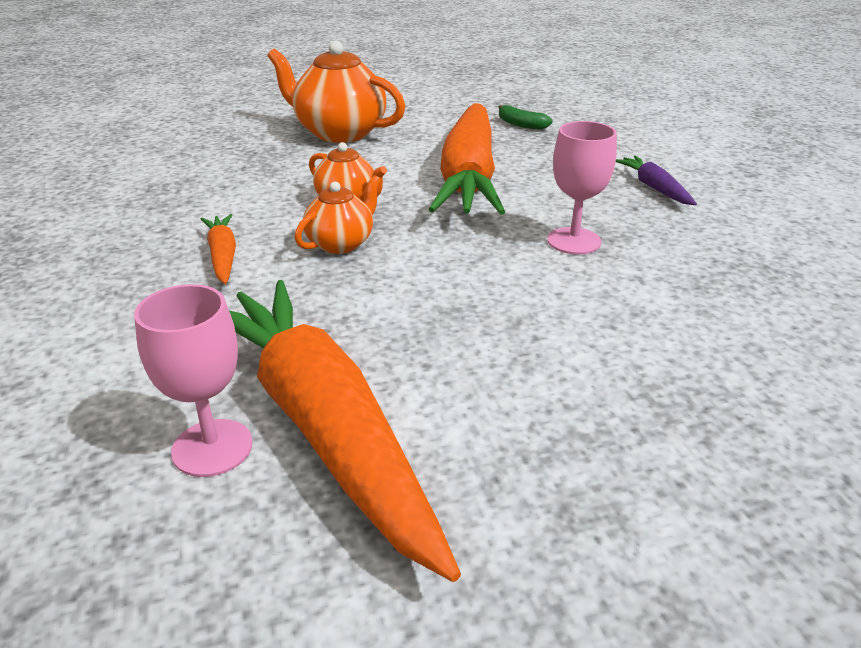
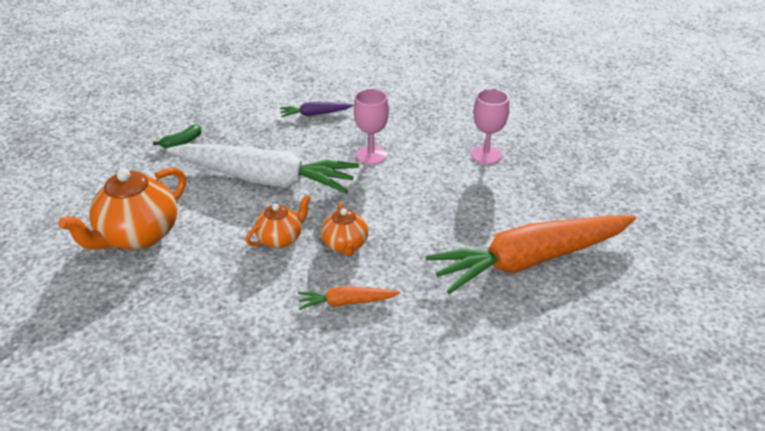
camera: 80 degrees left, 5 degrees up
(212, 448) = (545, 299): pink goblet -> pink goblet (486, 155)
(341, 243) = (345, 245): orange teapot -> orange teapot turned 150 degrees counterclockwise
(469, 177) = (265, 179): orange carrot -> white carrot

